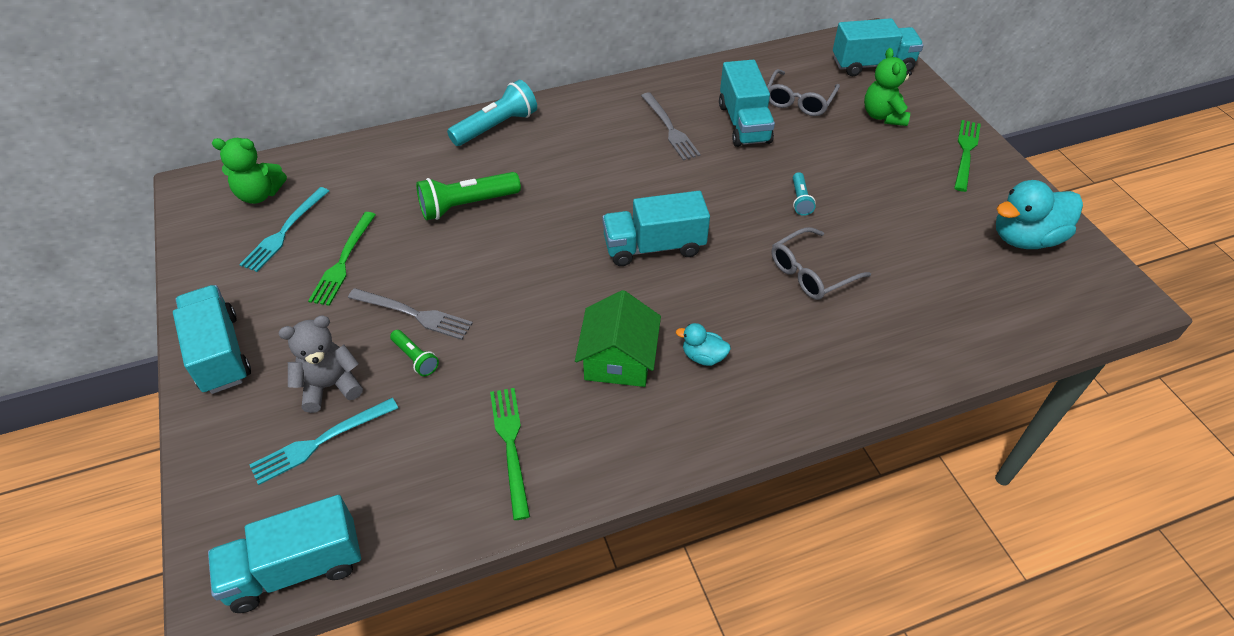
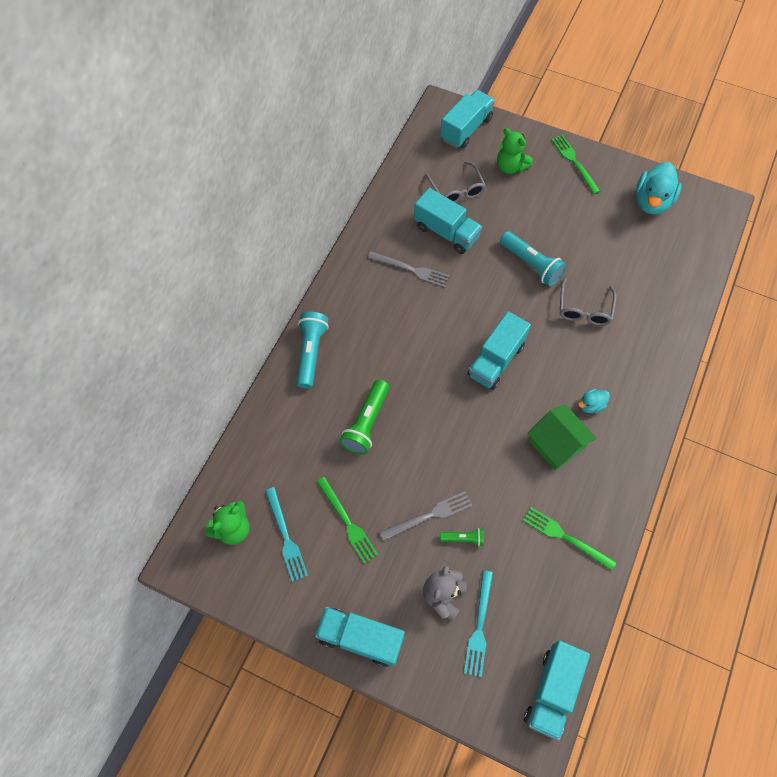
camera: 45 degrees left, 15 degrees up
(800, 200) = (531, 264): turquoise flashlight -> turquoise flashlight, size x1.89

